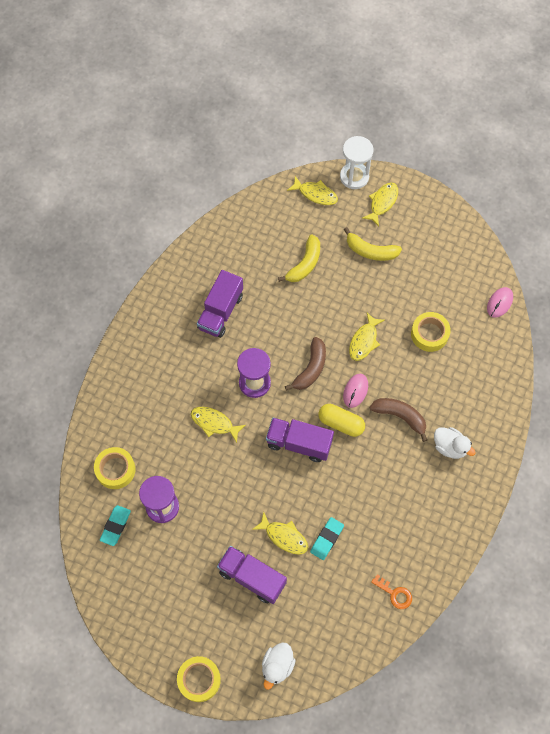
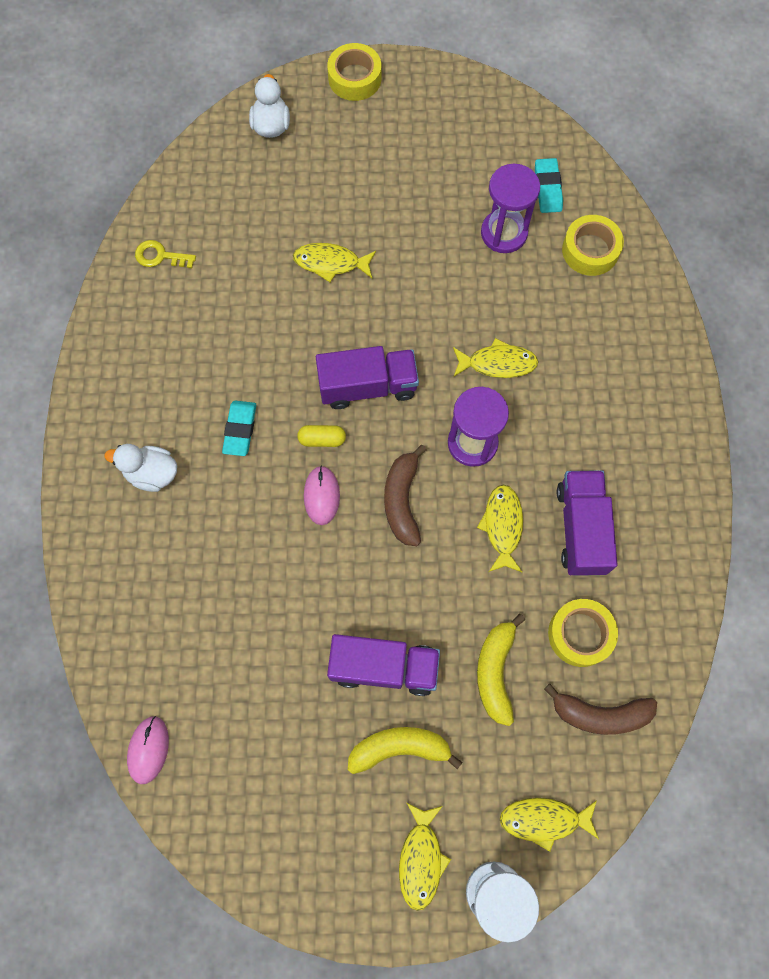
camera: 155 degrees right, 5 degrees up
(252, 577) = (348, 202): purple truck -> purple truck (384, 667)
(326, 539) = (274, 283): turquoise eraser -> turquoise eraser (240, 429)
(341, 423) = (322, 439): yellow capsule -> yellow capsule, size x0.63
(364, 341) = (342, 580): yellow fish -> yellow fish (502, 526)
(394, 594) = (160, 256): orange key -> yellow key
(400, 416) = (240, 486): brown banana -> brown banana (600, 714)
(429, 334) = (245, 639): yellow tape -> yellow tape (580, 634)

